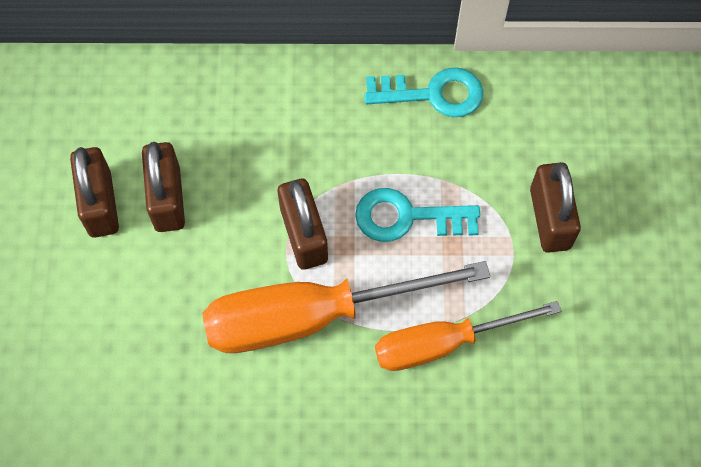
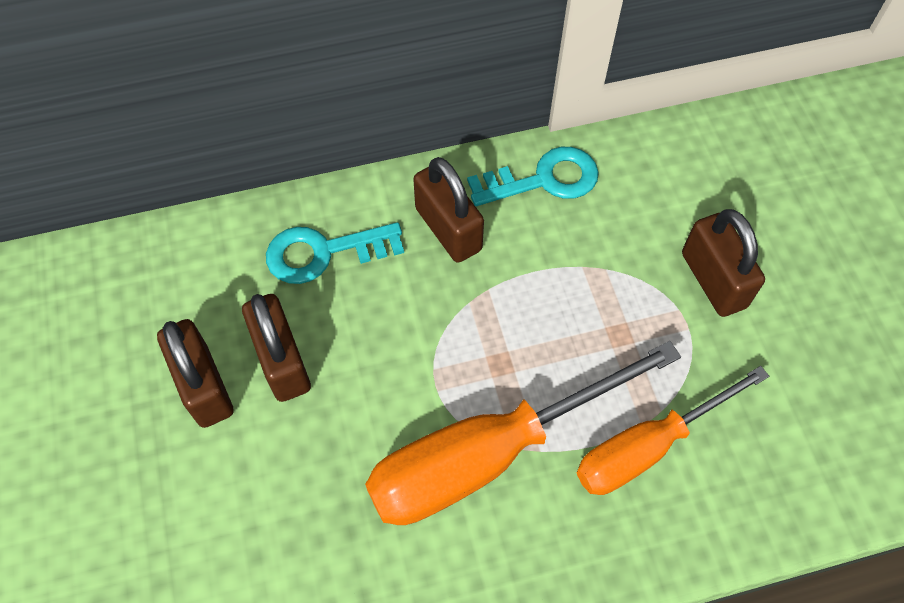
camera: 15 degrees left, 5 degrees down
(304, 235) = (451, 363): brown padlock -> brown padlock (448, 229)
(407, 217) = (560, 316): turquoise key -> turquoise key (324, 252)

